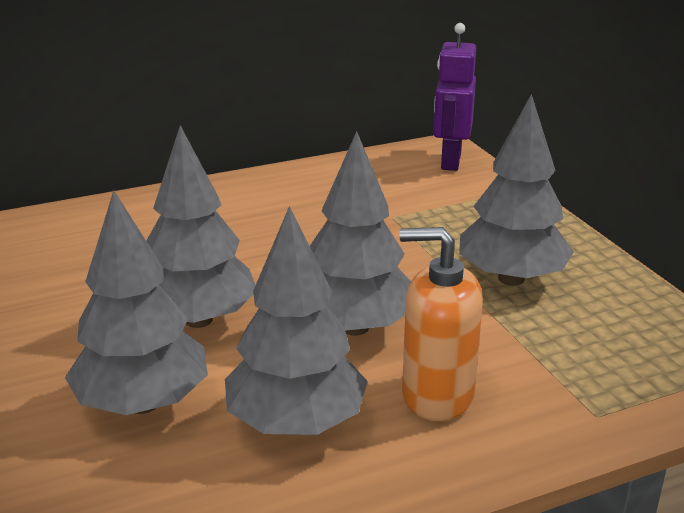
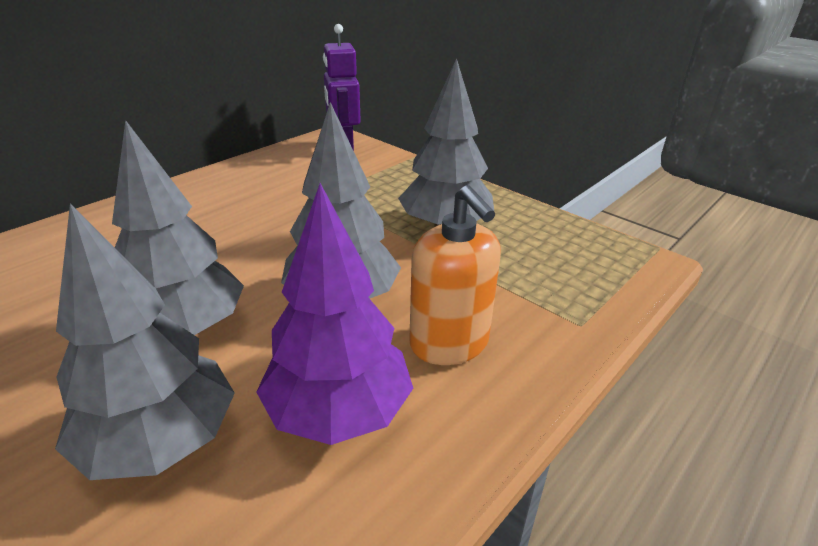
camera: 25 degrees left, 5 degrees up
(296, 423) = (339, 412): grey tree -> purple tree
(437, 395) = (449, 343): orange soap dispenser -> orange soap dispenser turned 105 degrees counterclockwise

